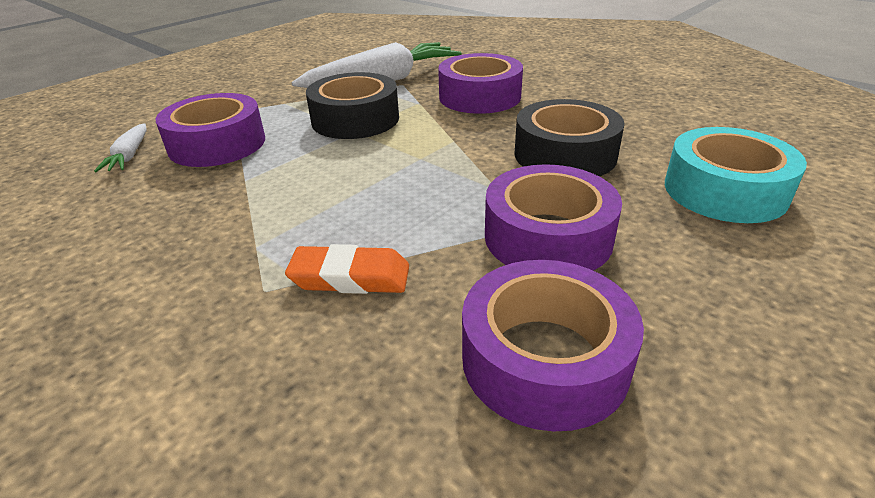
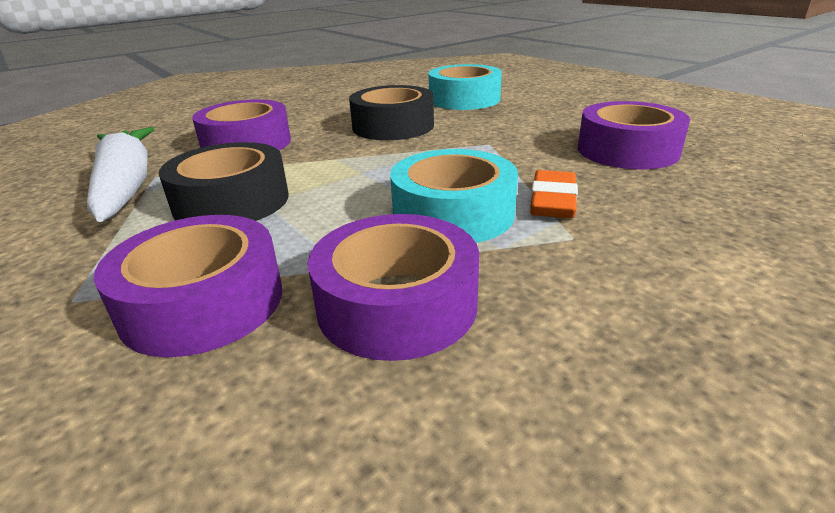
camera: 80 degrees left, 5 degrees down
(129, 156) = (152, 410): white carrot -> none
(325, 216) = (453, 213): none -> turquoise tape
(548, 237) = (505, 140): purple tape -> purple tape (397, 304)

